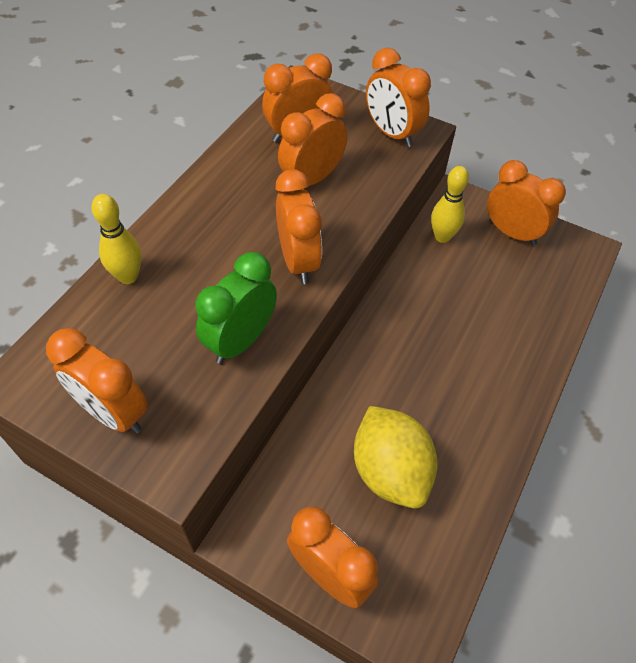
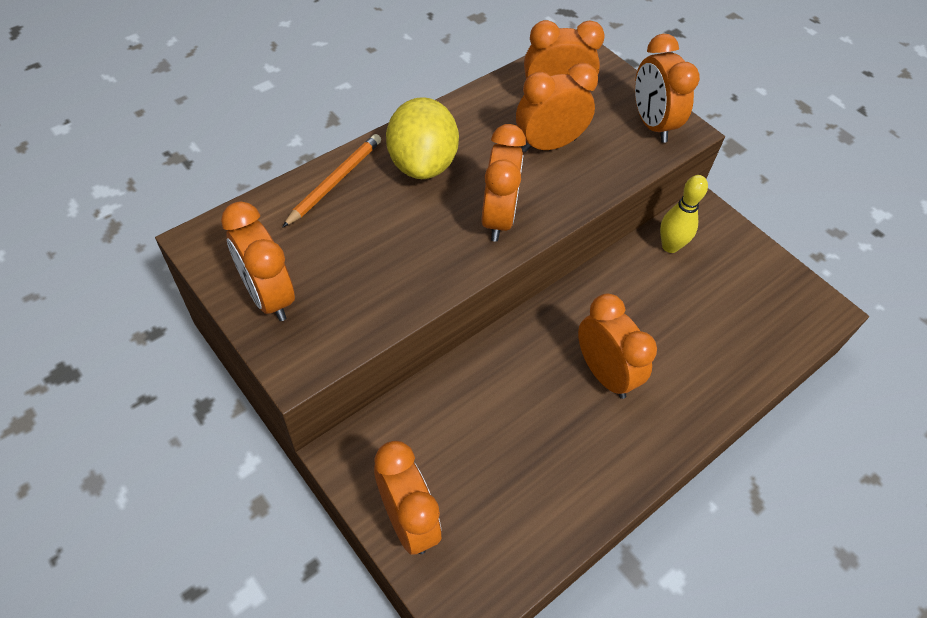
camera: 20 degrees right, 0 degrees up
(128, 276) = (335, 182): yellow bowling pin -> orange pencil
(240, 341) = (409, 273): green clock -> none
(390, 471) = (509, 450): yellow lemon -> yellow lemon (422, 164)
(512, 233) = (747, 266): orange clock -> orange clock (604, 373)

